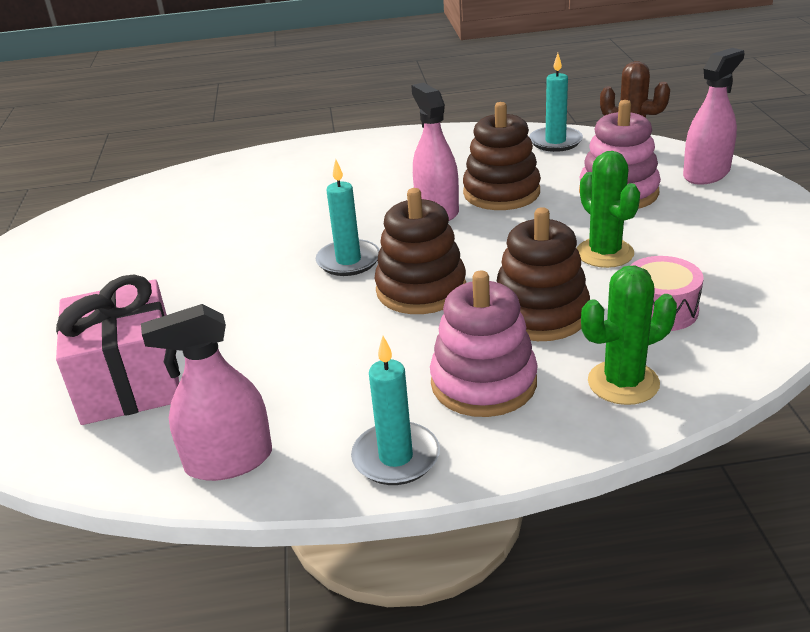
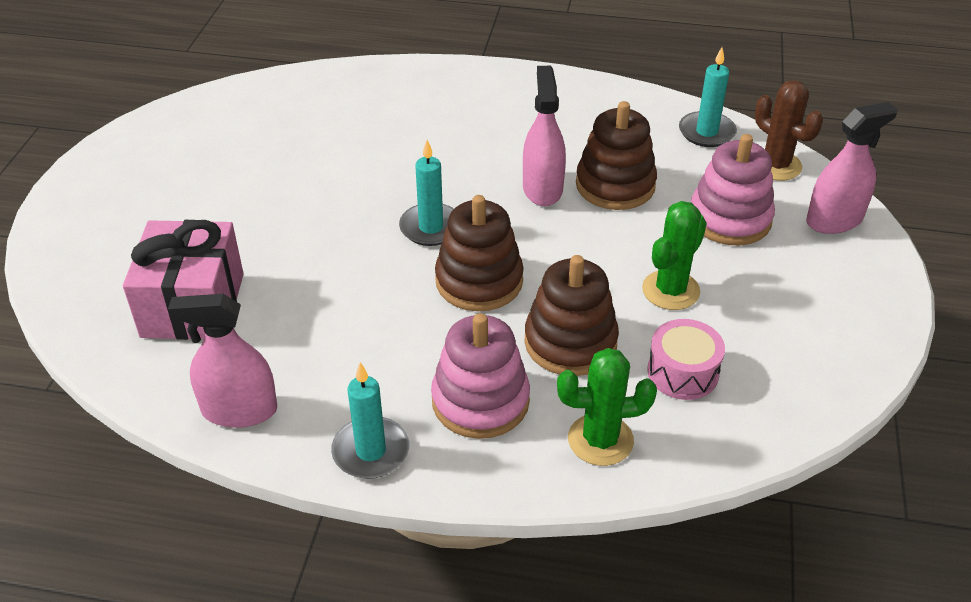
camera: 15 degrees right, 10 degrees up
(604, 253) = (670, 290): green cactus -> green cactus turned 45 degrees clockwise

